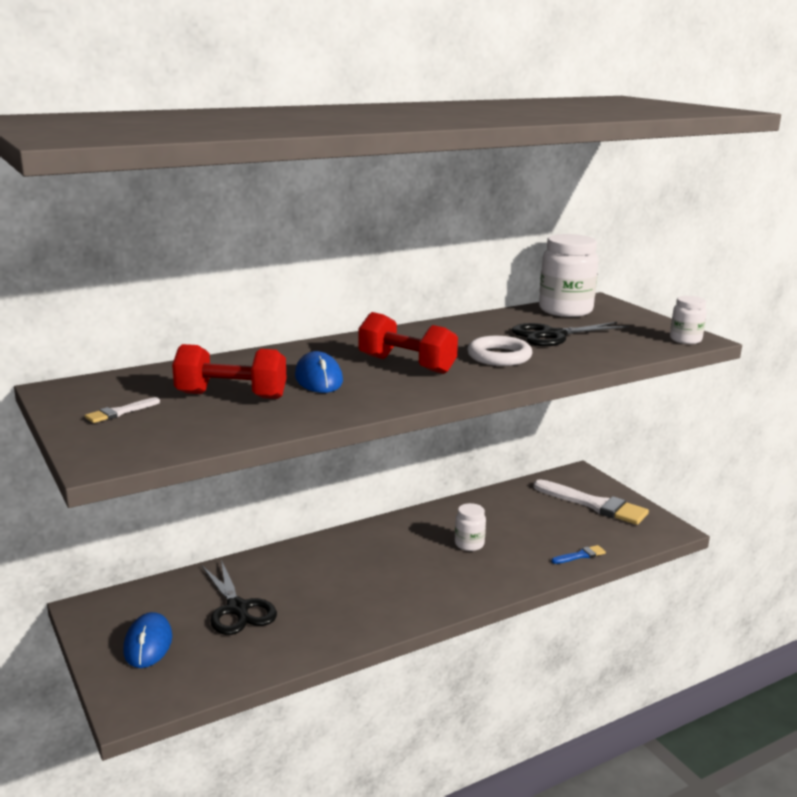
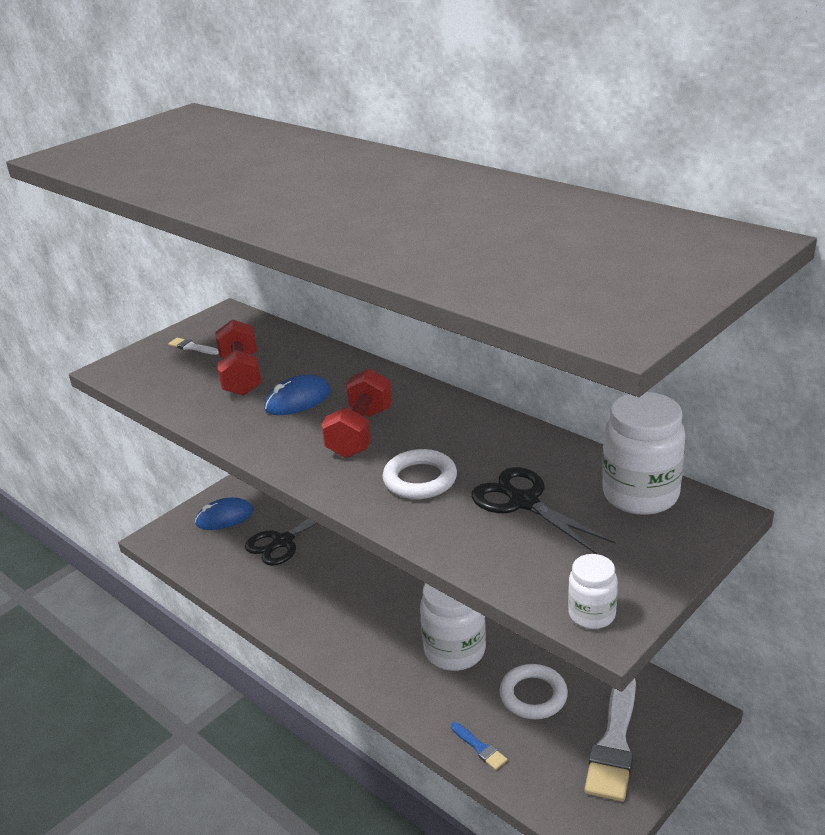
camera: 75 degrees right, 10 degrees up
(469, 544) = (455, 650): white jar -> white jar, size x1.87
(537, 523) = (533, 695): none -> white ring

